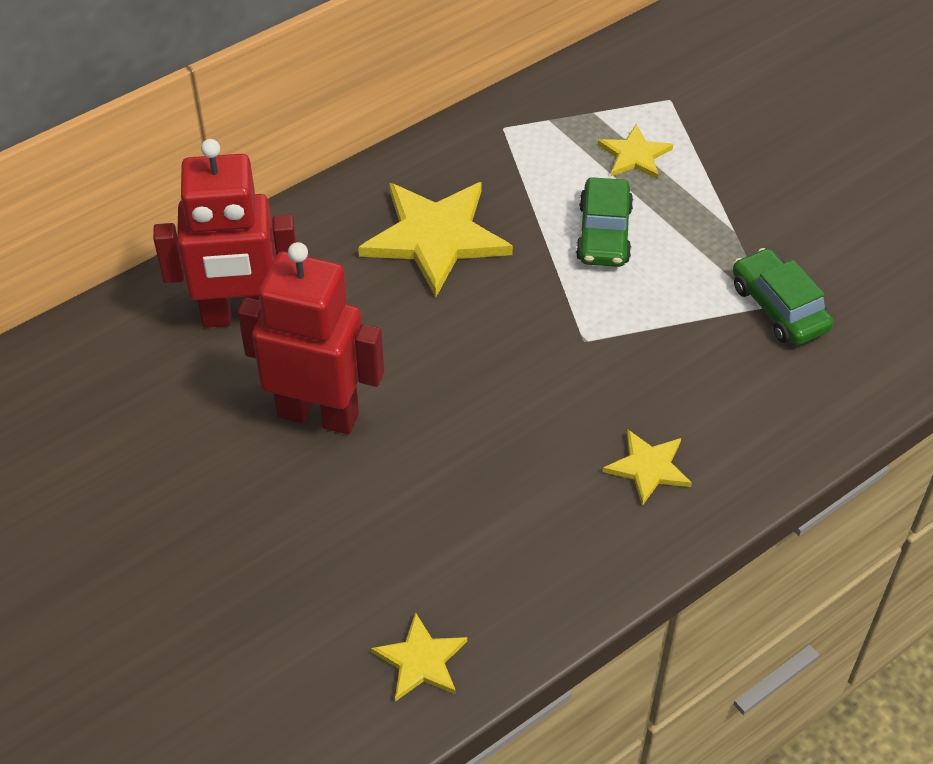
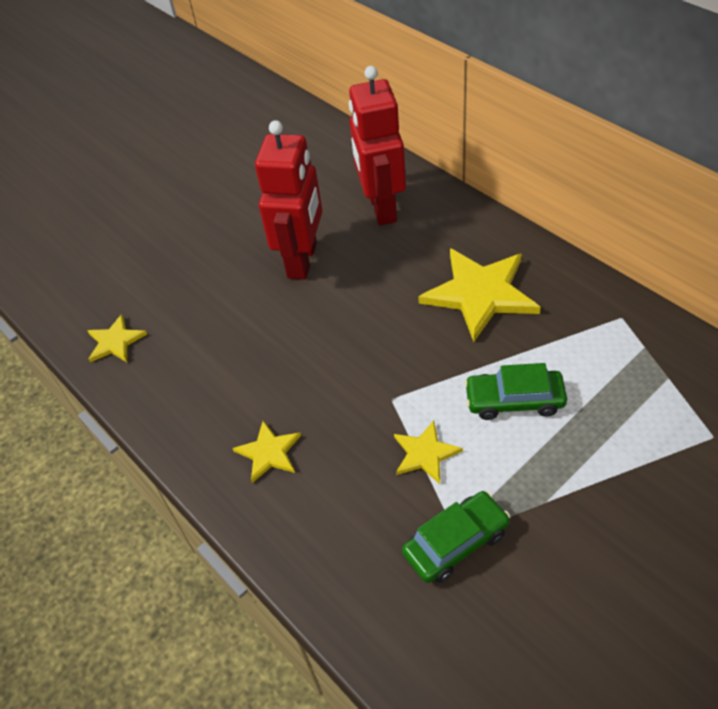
camera: 90 degrees right, 0 degrees up
(635, 155) = (621, 414): yellow star -> yellow star (425, 453)

